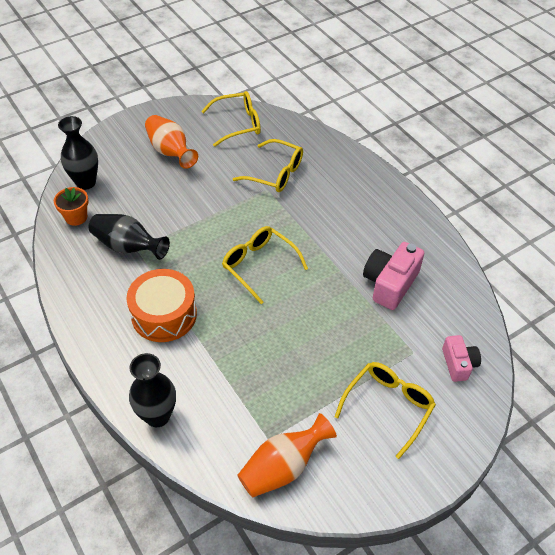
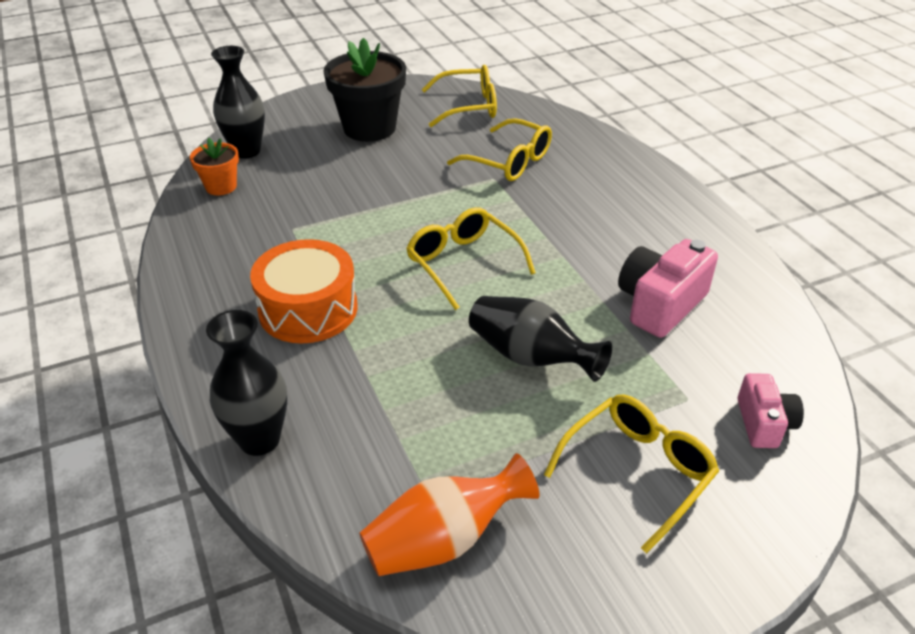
camera: 10 degrees right, 10 degrees down
(128, 247) = (281, 225): black vase -> black vase (530, 357)
(170, 151) = (369, 128): orange vase -> black flower pot

